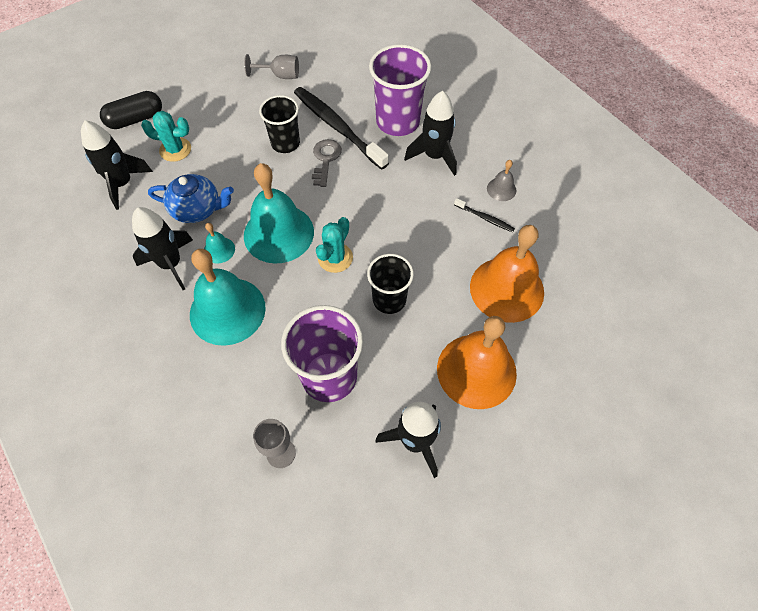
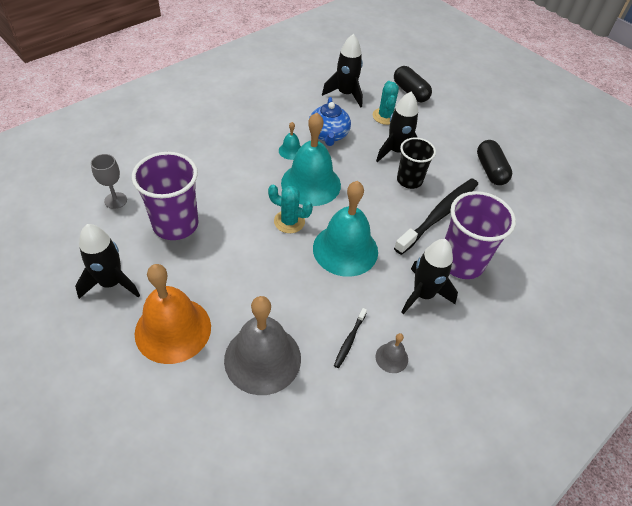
camera: 80 degrees right, 10 degrees down
(171, 264) = (275, 127): black rocket -> black rocket (396, 151)
(227, 310) = (236, 161): turquoise bell -> turquoise bell (345, 249)
(280, 75) = (490, 170): grey goblet -> black capsule
(325, 159) = (397, 208): grey key -> none
(389, 300) = (248, 261): black cup -> none
(506, 289) = (262, 358): orange bell -> grey bell

